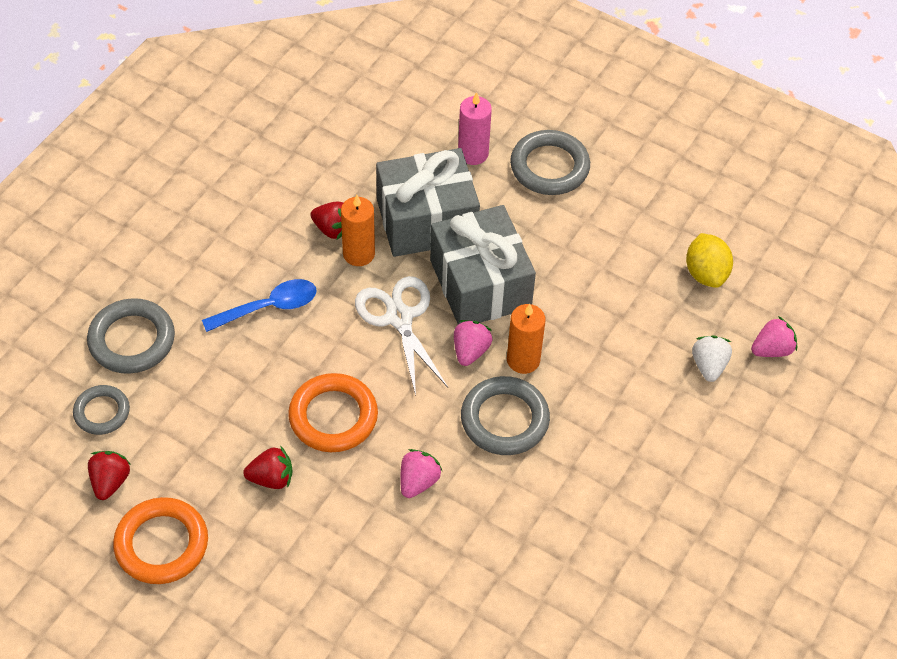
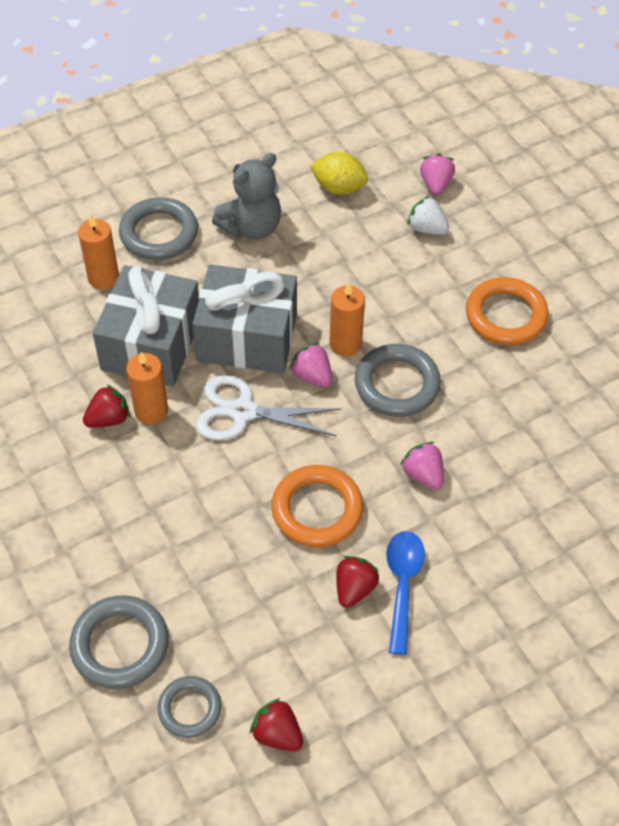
camera: 60 degrees left, 0 degrees up
(161, 544) = (375, 715): orange ring -> orange ring (506, 316)
(268, 307) = (162, 509): blue spoon -> blue spoon (402, 585)
(473, 153) = (103, 278): pink candle -> orange candle
(607, 229) = (251, 227): none -> grey teddy bear

